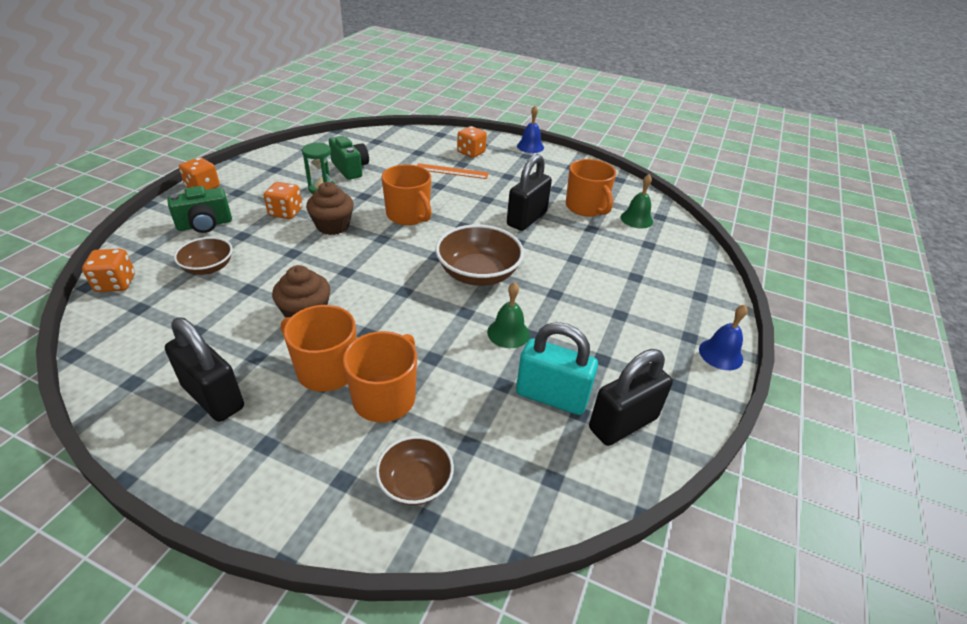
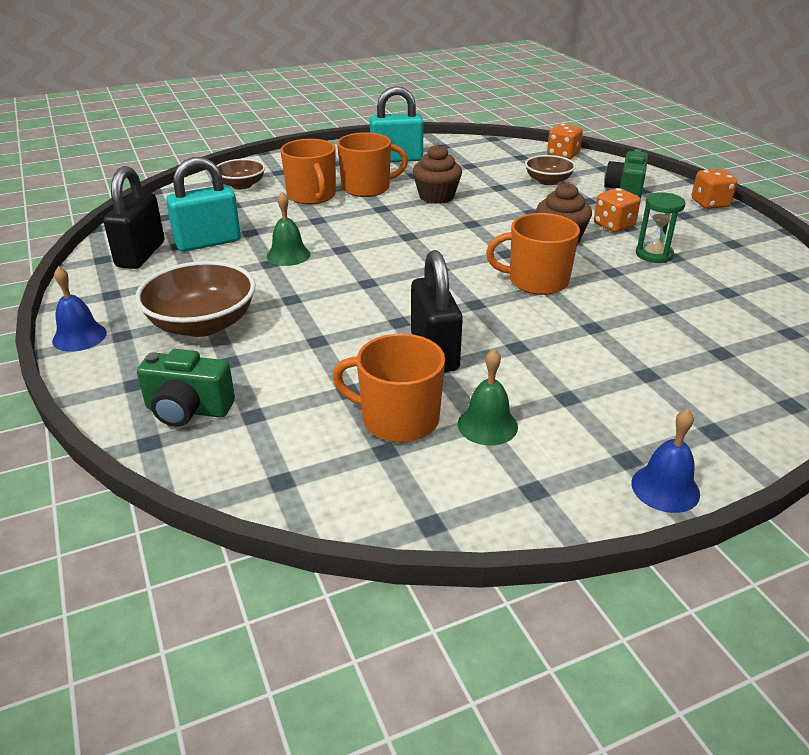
camera: 135 degrees right, 5 degrees down
(213, 397) = (396, 159): black padlock -> turquoise padlock
(350, 169) = (698, 285): green camera -> green camera (188, 410)
(451, 171) = (627, 354): orange ruler -> none
(471, 152) = (685, 402): orange dice -> none
(478, 274) = (380, 275): brown bowl -> brown bowl (202, 324)
(636, 219) = (310, 448): green bell -> green bell (487, 425)

